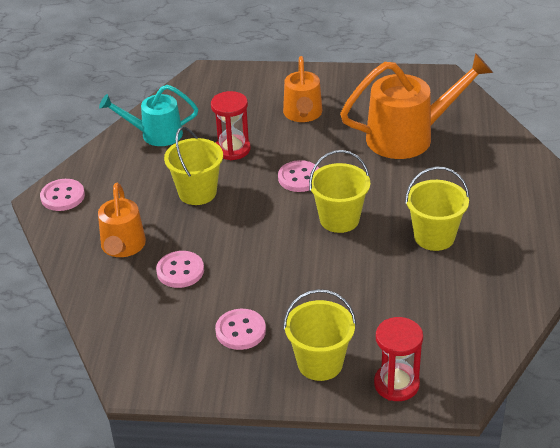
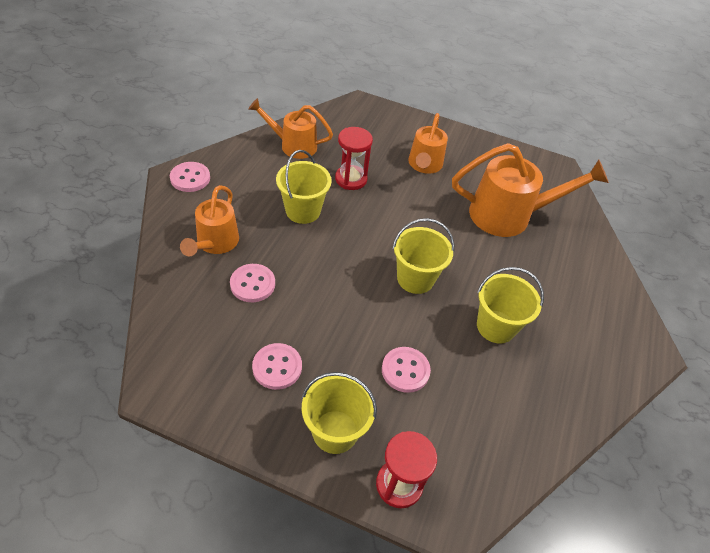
camera: 10 degrees right, 10 degrees up
(155, 134) = (293, 145): turquoise watering can -> orange watering can
(299, 178) = (396, 225): pink button -> pink button (405, 370)

